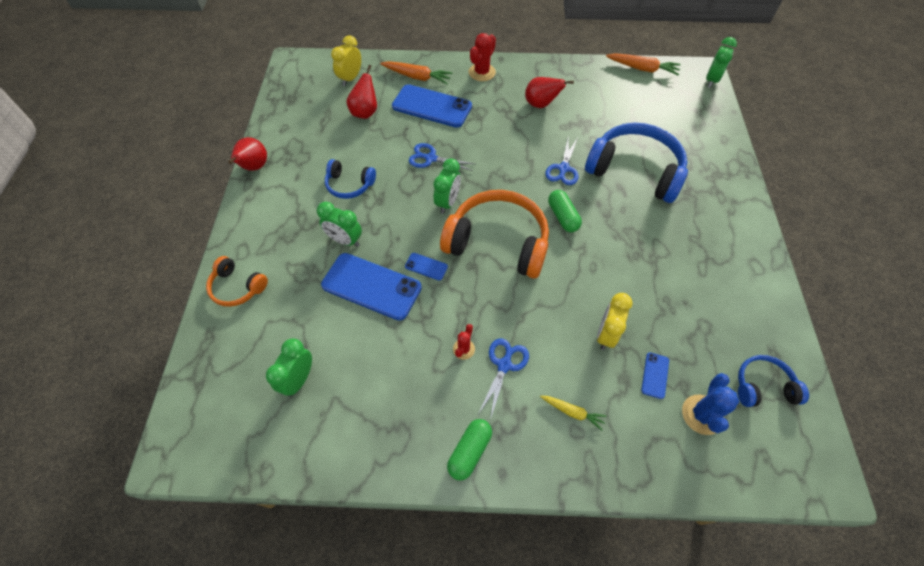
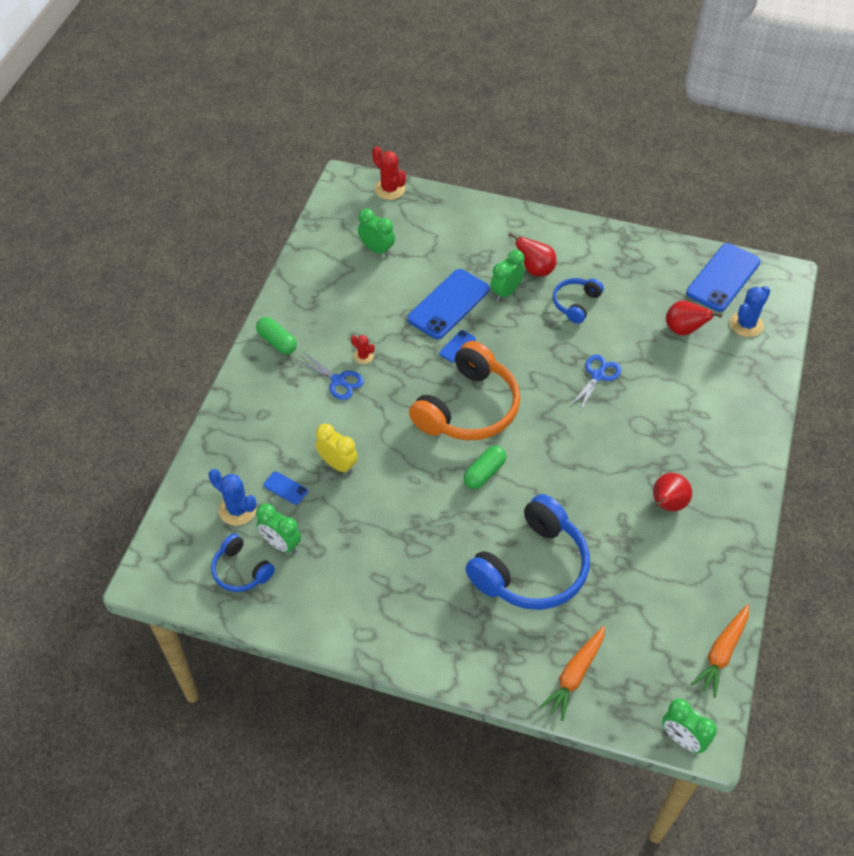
camera: 105 degrees right, 5 degrees down
(237, 287) = (477, 218): orange headphones -> none
(254, 167) = (617, 235): red pear -> red pear (535, 270)
(350, 78) = (746, 324): yellow clock -> blue cactus
(417, 77) = (740, 388): orange carrot -> orange carrot (574, 675)
(432, 106) = (683, 392): blue phone -> blue phone (723, 277)
(447, 202) = (531, 378): green clock -> green clock (281, 544)
(482, 72) = (740, 456): red cactus -> red cactus (389, 189)
(562, 217) = (484, 473): green capsule -> green capsule turned 45 degrees counterclockwise
(563, 168) = (553, 495): blue scissors -> none
(572, 412) = (279, 416): yellow carrot -> none
(762, 386) = (241, 571): blue headphones -> blue headphones turned 120 degrees clockwise

